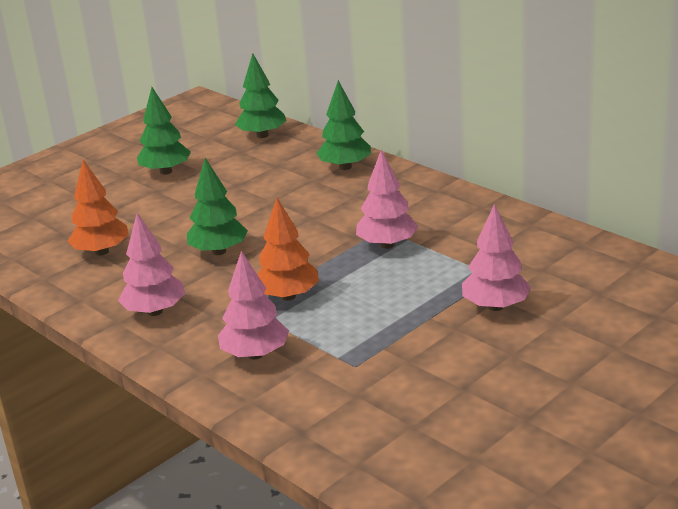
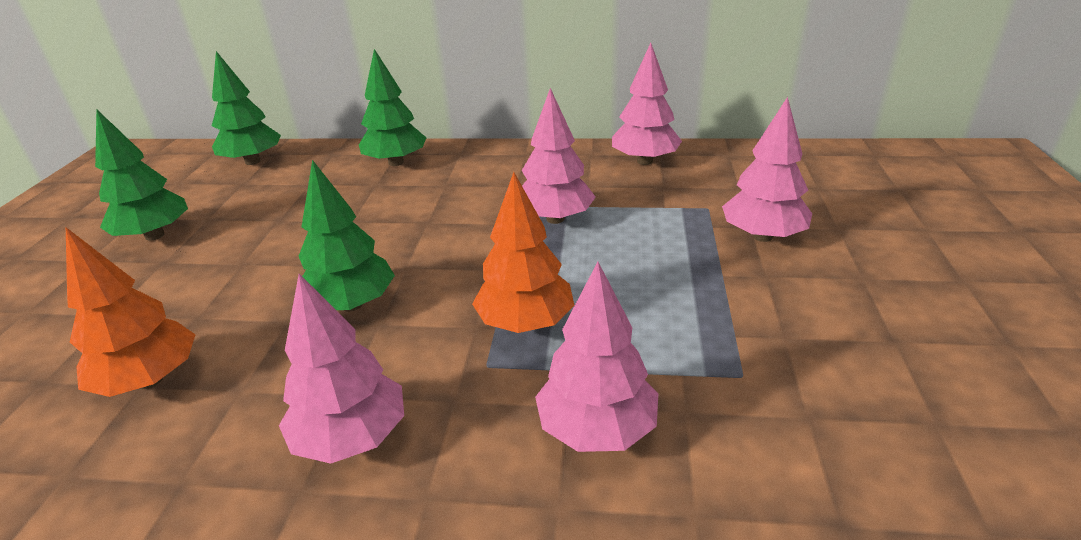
camera: 40 degrees left, 5 degrees up
(509, 226) = (644, 161): none -> pink tree

